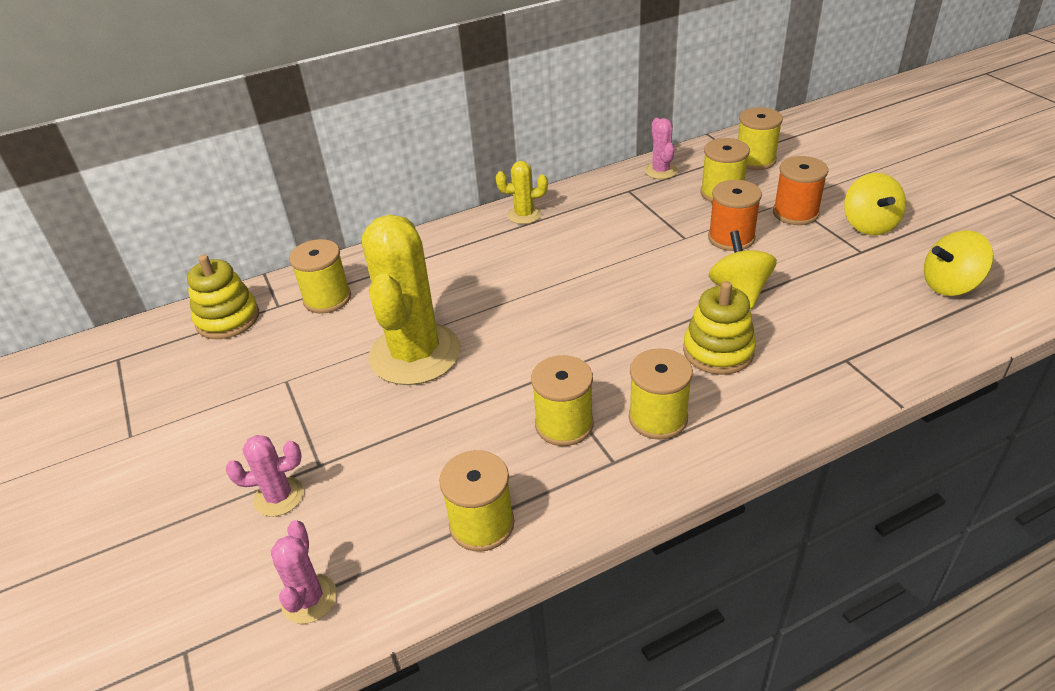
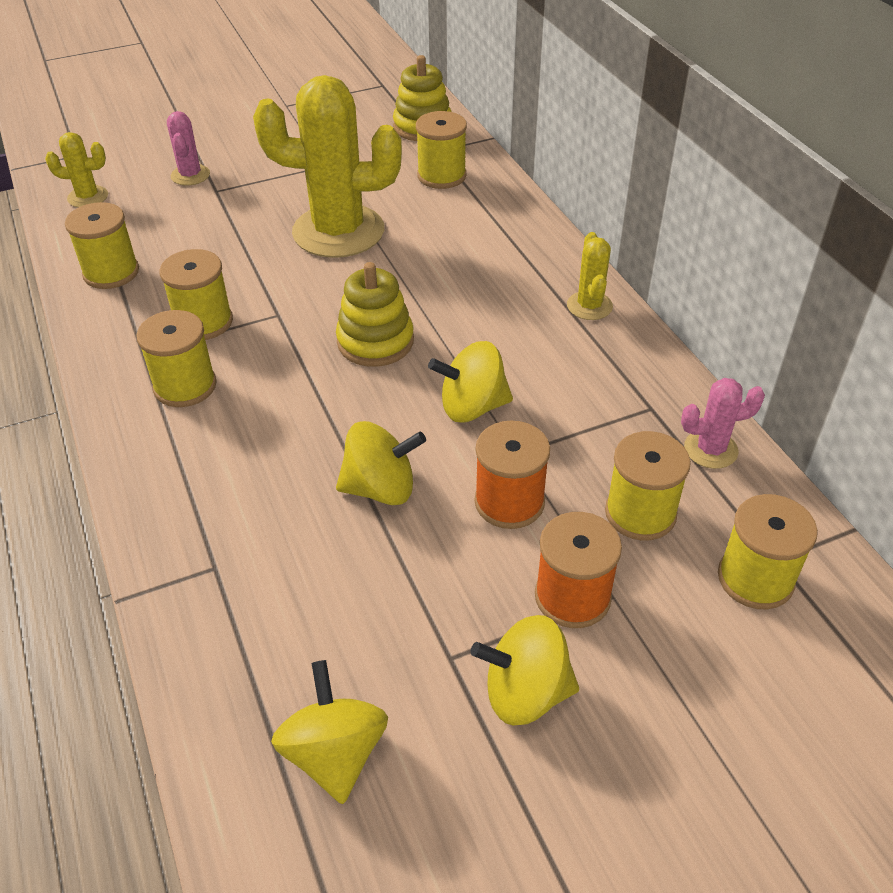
camera: 90 degrees right, 5 degrees up
(309, 599) = (88, 197): pink cactus -> yellow cactus
(645, 258) = (472, 407): none -> yellow spinning top
(718, 351) = (270, 448): yellow stacking toy -> yellow stacking toy (375, 341)

